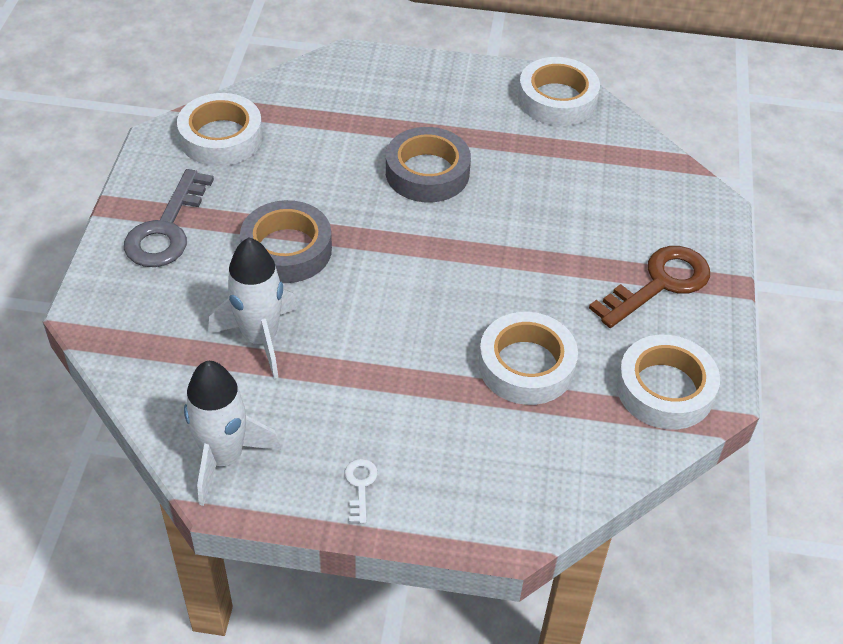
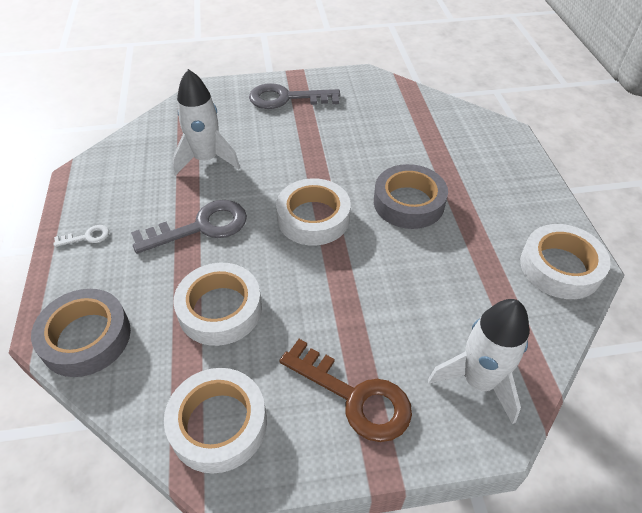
camera: 75 degrees right, 0 degrees up
(221, 137) = (381, 97): white tape -> white tape (313, 218)
(224, 458) = (104, 169): white rocket -> white rocket (478, 381)
(287, 249) = (291, 151): grey tape -> grey tape (86, 337)
(390, 364) = (201, 227): none -> grey key

